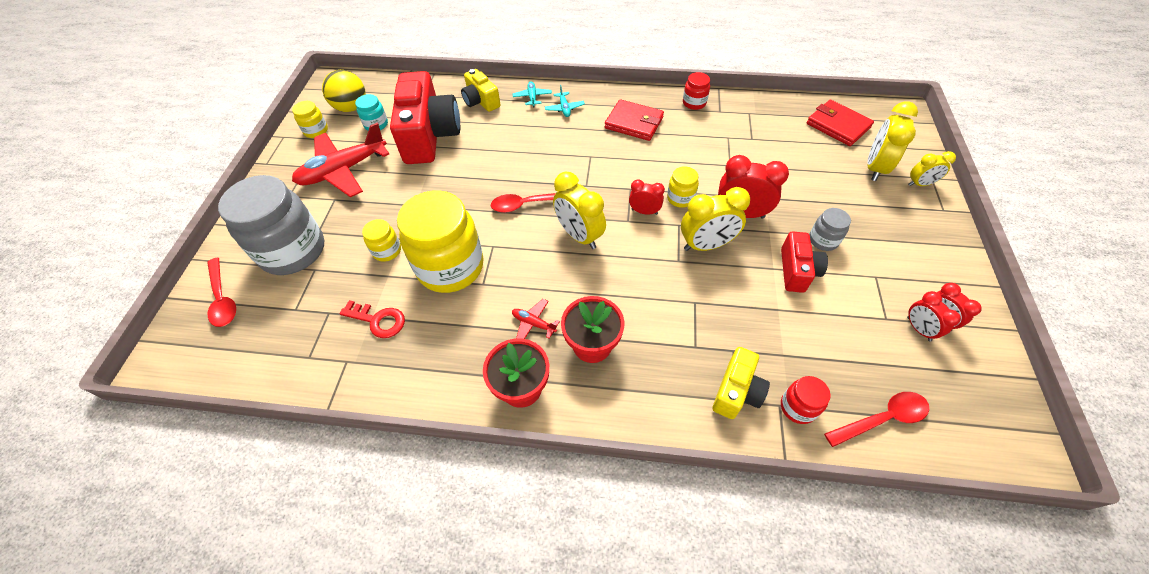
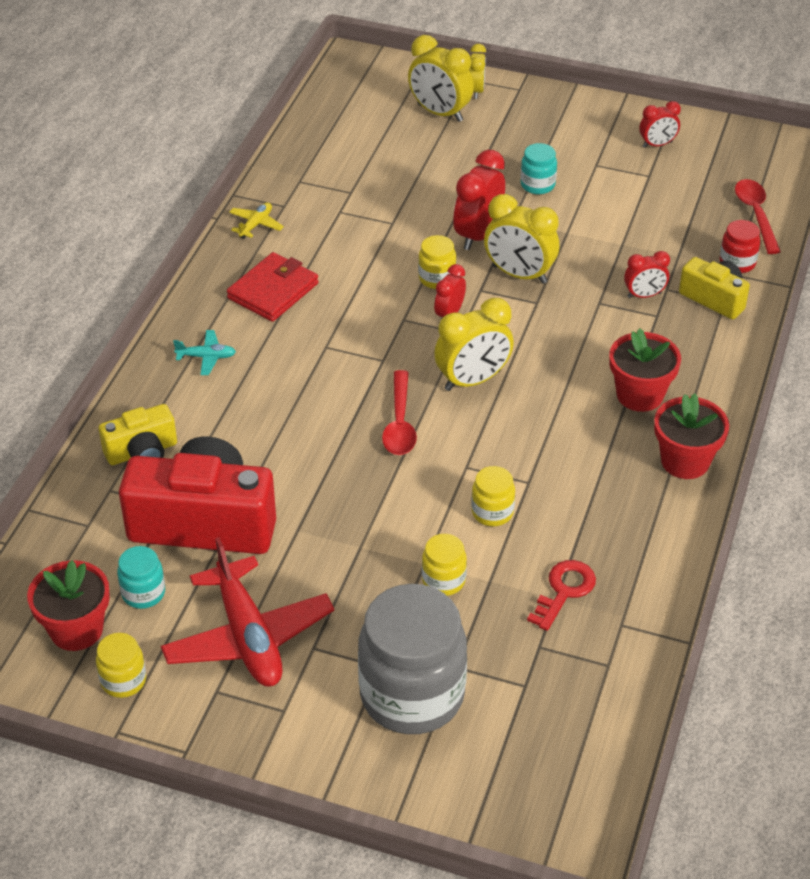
camera: 80 degrees left, 10 degrees down
(222, 298) = (485, 778): red spoon -> none
(351, 107) = (76, 629): yellow ball -> red flower pot
(450, 267) = (492, 512): yellow jar -> yellow jar, size x0.44
(532, 97) = (161, 389): turquoise plane -> none
(533, 323) = (600, 440): red plane -> none
(694, 103) = (256, 225): red jar -> yellow plane
(706, 245) = (519, 274): yellow clock -> yellow clock turned 120 degrees clockwise
(797, 271) = (575, 216): red camera -> none
(823, 240) = (537, 185): grey jar -> turquoise jar
(838, 125) = (356, 116): red wallet -> none
(918, 329) = (665, 159): red clock -> red clock (644, 295)

